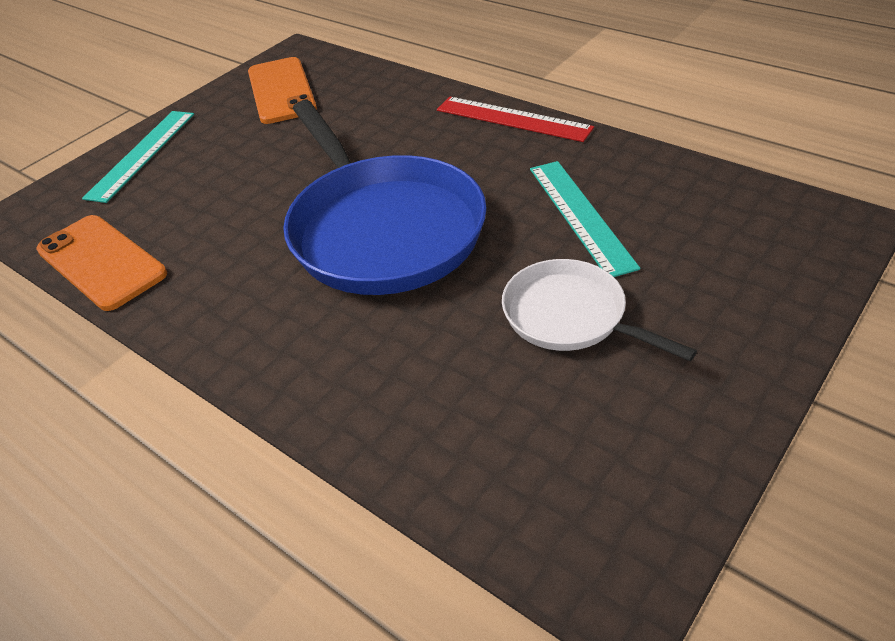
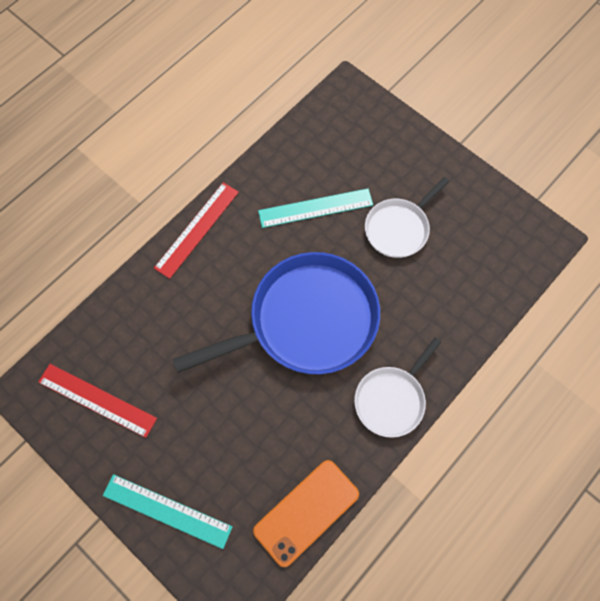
camera: 90 degrees left, 25 degrees up
(247, 334) = (391, 399): none -> white pan
(281, 91) = (97, 400): orange phone -> red ruler

